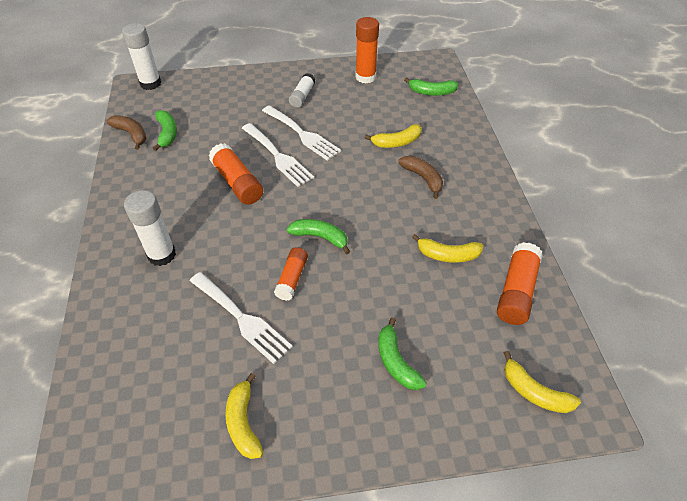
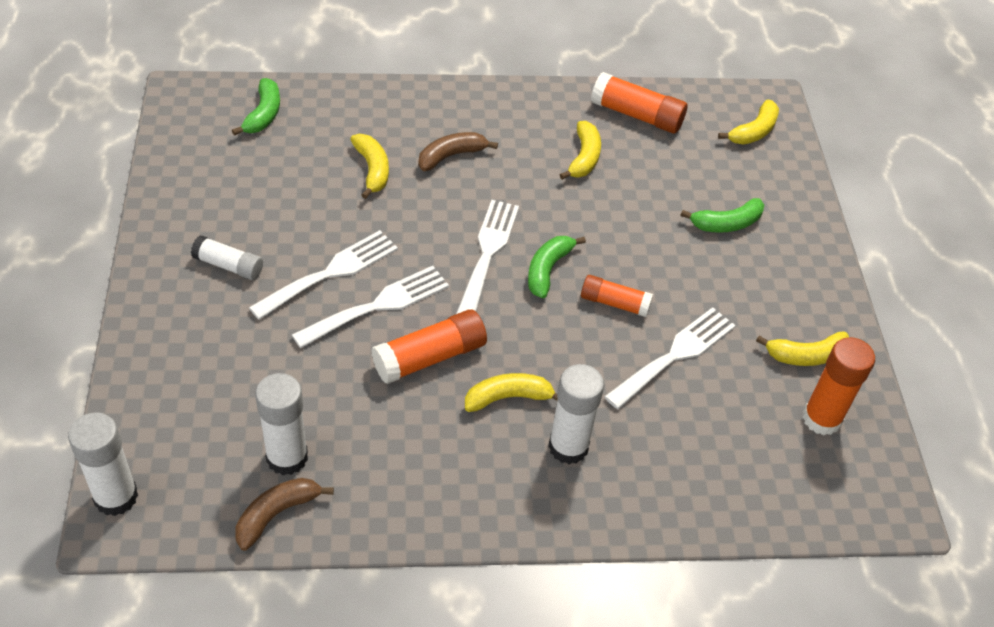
camera: 90 degrees left, 0 degrees up
(167, 133) = (287, 457): green banana -> white glue stick
(204, 222) = (508, 397): none -> yellow banana
(331, 204) = (488, 253): none -> white fork
(365, 77) = (199, 182): orange glue stick -> orange glue stick (821, 419)

